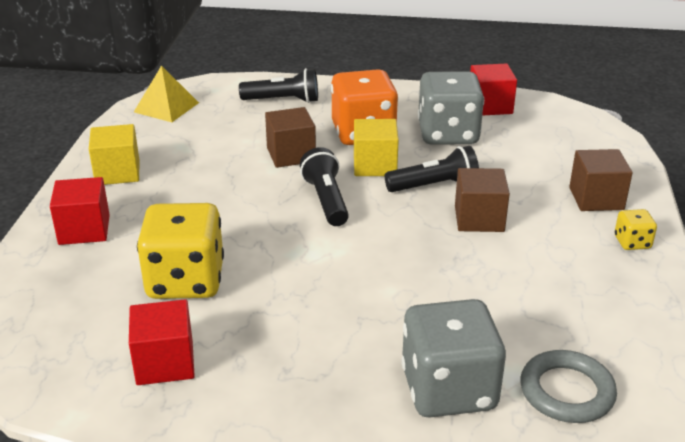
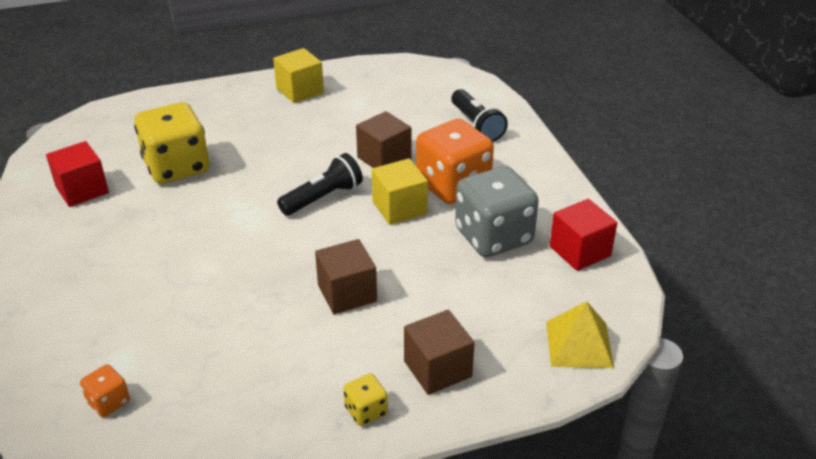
camera: 65 degrees right, 5 degrees up
(84, 230) = (217, 105): red cube -> none
(166, 107) = (414, 75): yellow pyramid -> yellow pyramid (579, 344)
(434, 186) = (387, 252): black flashlight -> none
(448, 389) = (92, 331): grey dice -> none
(566, 391) = (108, 402): grey ring -> orange dice

